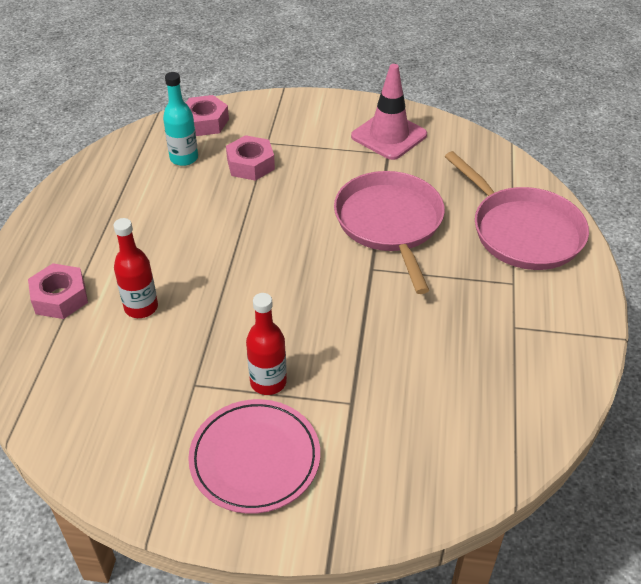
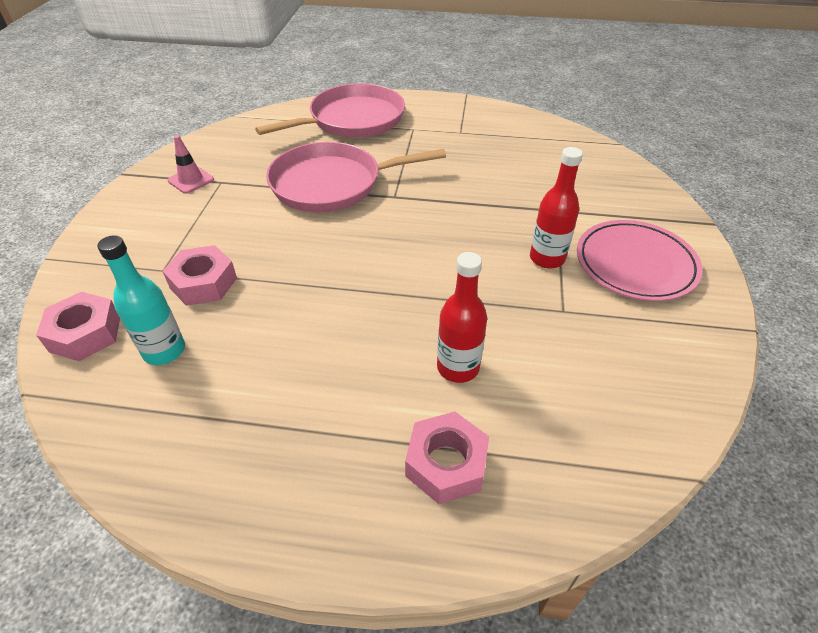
camera: 90 degrees left, 0 degrees up
(389, 136) = (191, 180): pink traffic cone -> pink traffic cone, size x0.55

